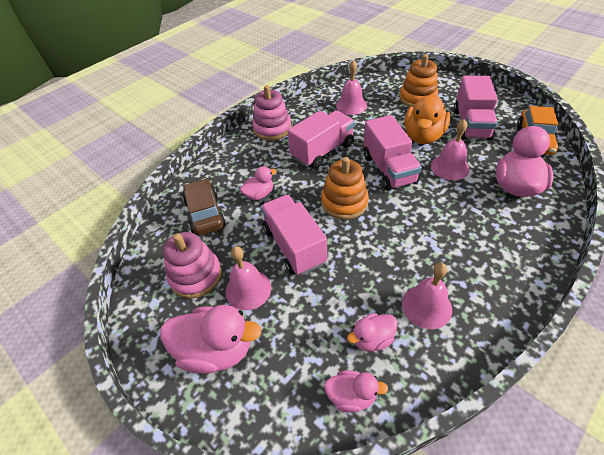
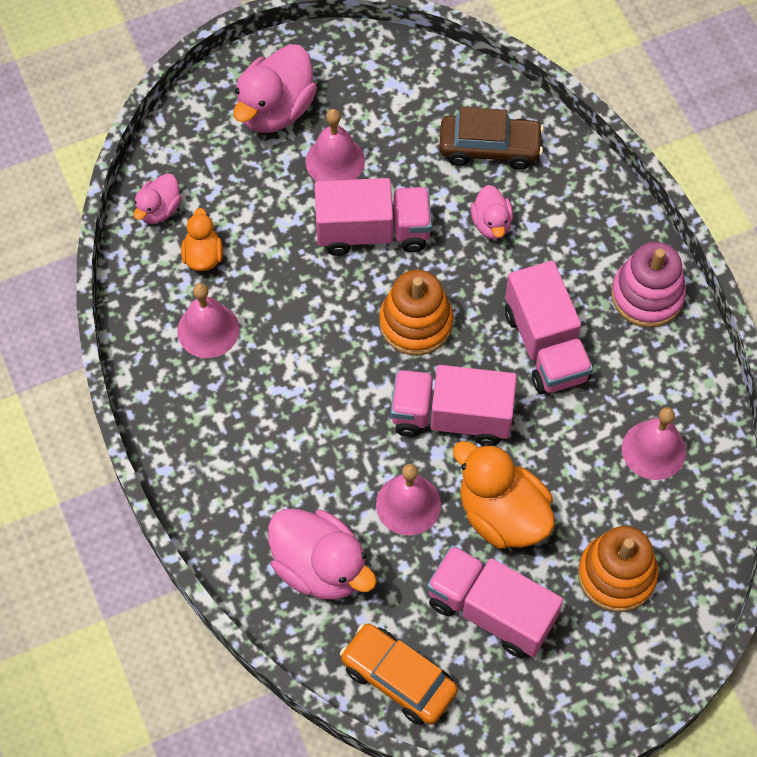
camera: 110 degrees right, 15 degrees up
(196, 276) = (386, 113): pink stacking toy -> none
(372, 339) = (203, 256): pink duck -> orange duck

